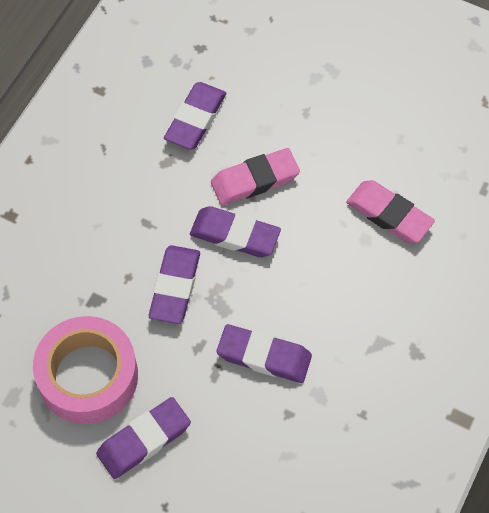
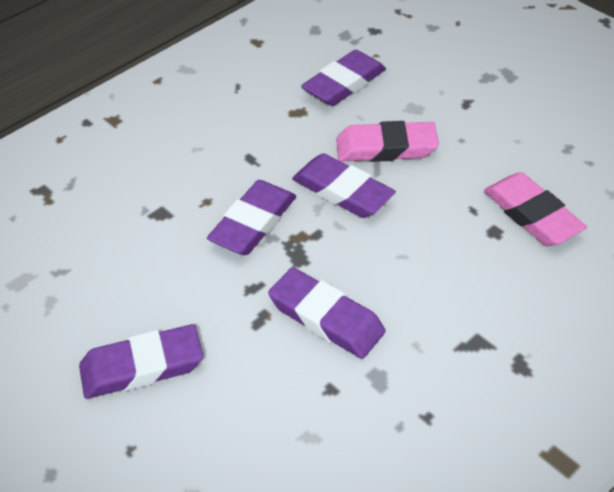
camera: 20 degrees right, 15 degrees down
(88, 376) = (113, 283): pink tape -> none

